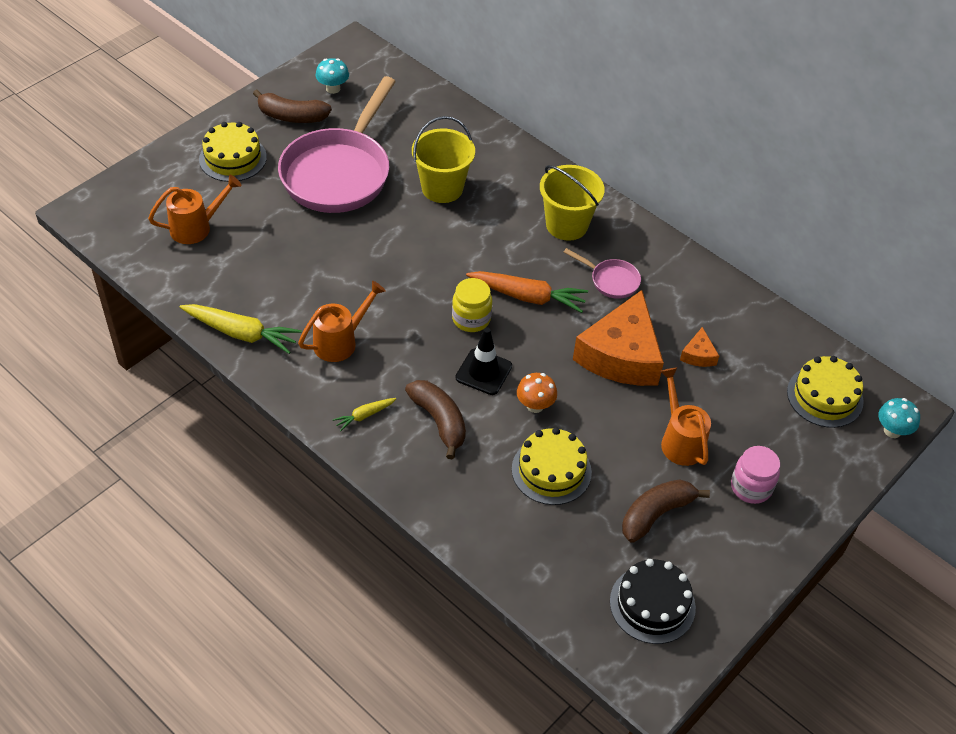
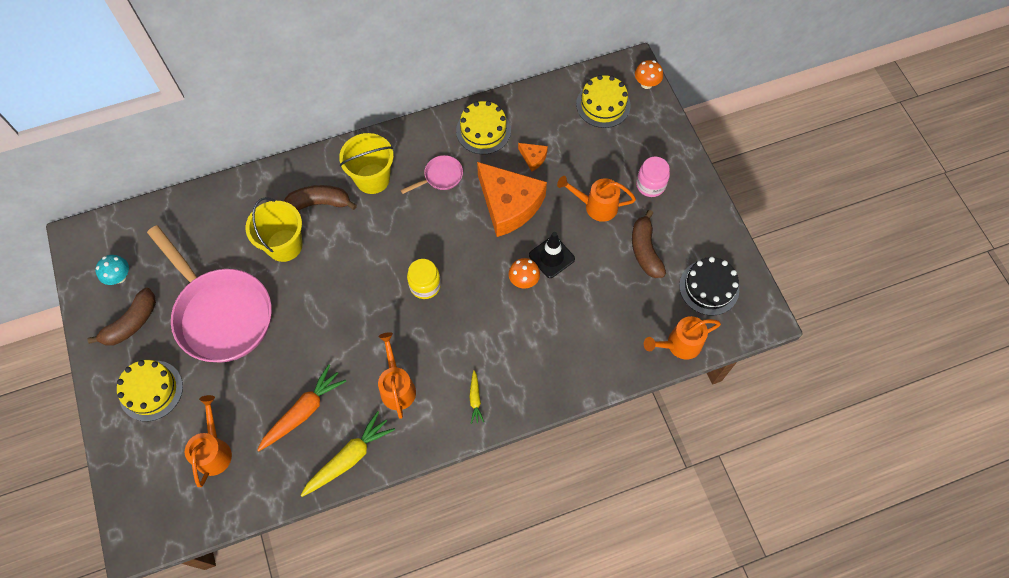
camera: 60 degrees left, 15 degrees up
(439, 421) = (505, 350): brown banana -> brown banana (319, 203)
(483, 372) = (477, 300): black traffic cone -> black traffic cone (551, 257)
(528, 297) = (425, 238): orange carrot -> orange carrot (303, 411)
(551, 470) = (582, 296): yellow cake -> yellow cake (483, 130)
(552, 597) = (679, 345): none -> orange watering can
(892, 431) = (646, 84): turquoise mushroom -> orange mushroom

